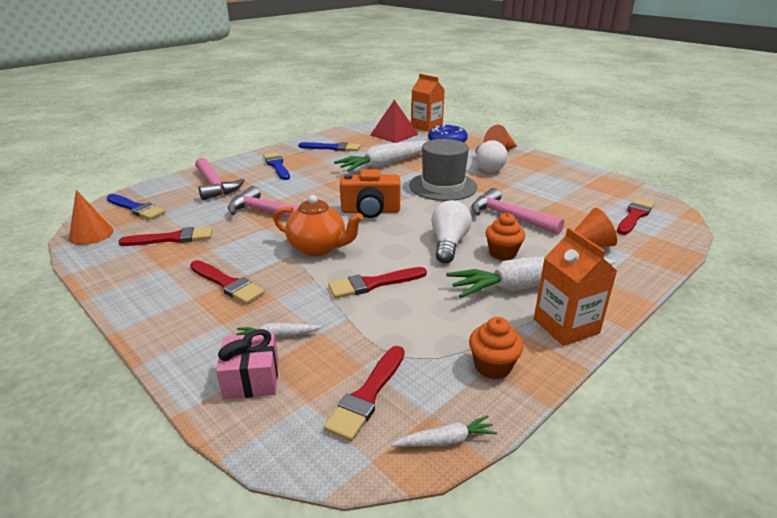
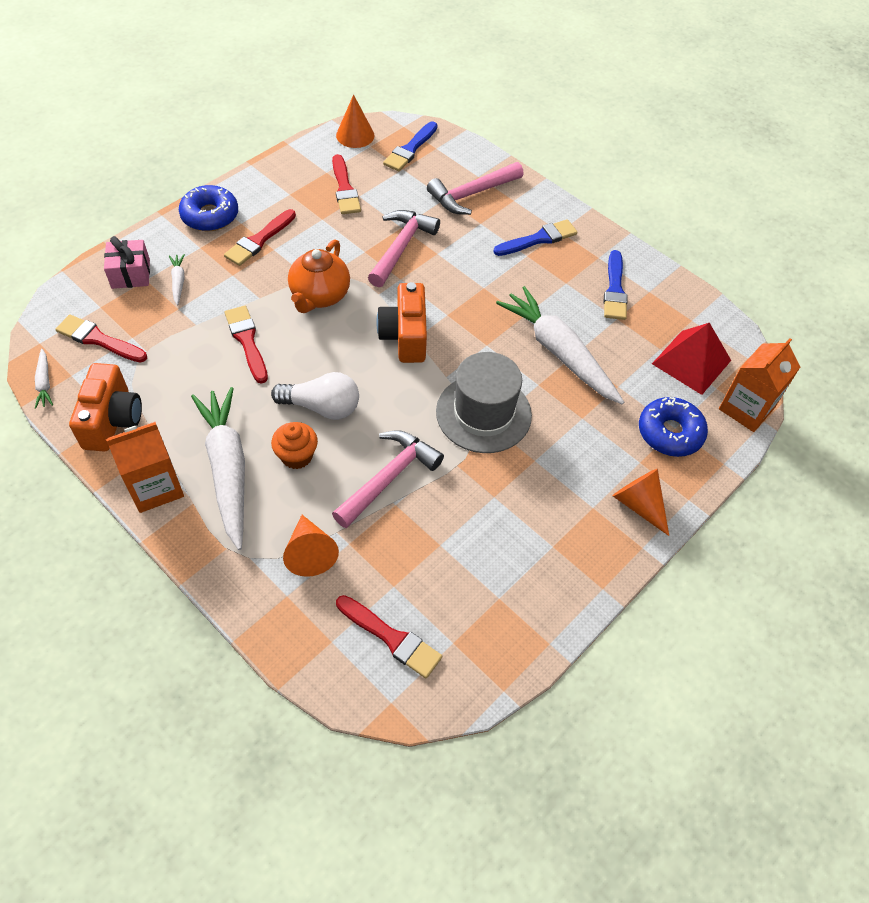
camera: 85 degrees right, 25 degrees up
(168, 320) = (210, 216): none -> blue donut
(487, 167) = (563, 476): white light bulb -> none
(492, 366) = (112, 420): orange cupcake -> orange camera

